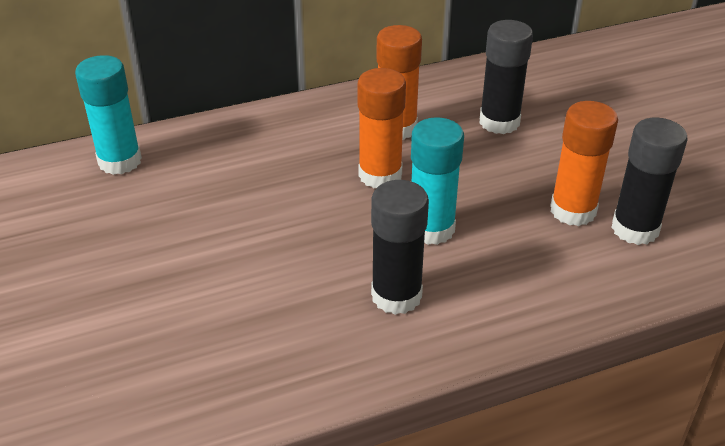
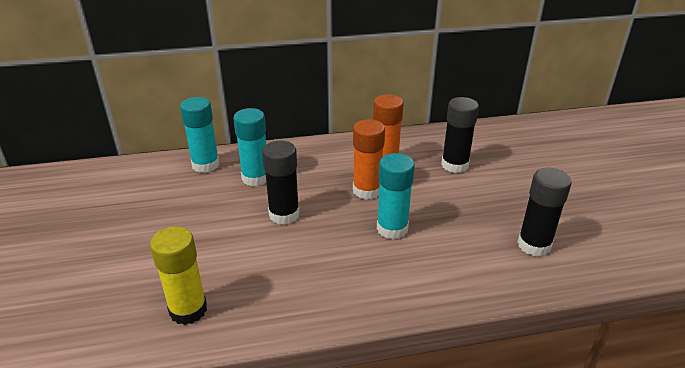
camera: 10 degrees right, 5 degrees down
(161, 388) = (188, 310): none -> yellow glue stick
(205, 173) = (255, 178): none -> turquoise glue stick
(396, 296) = (357, 270): black glue stick -> black glue stick (284, 214)
(573, 211) = (492, 228): orange glue stick -> none

